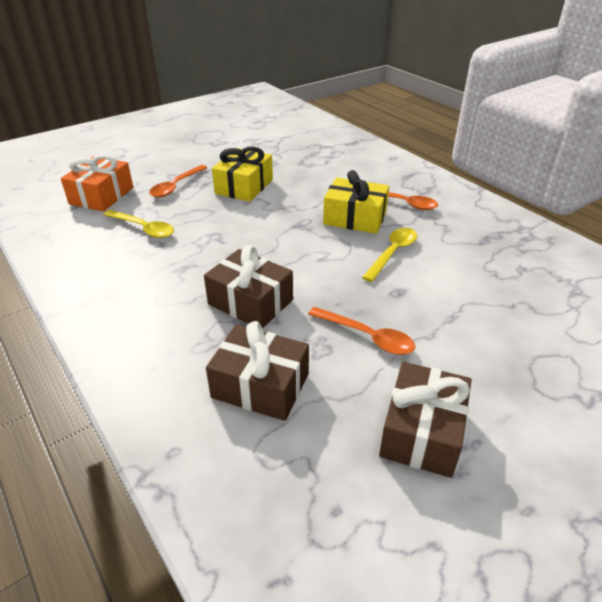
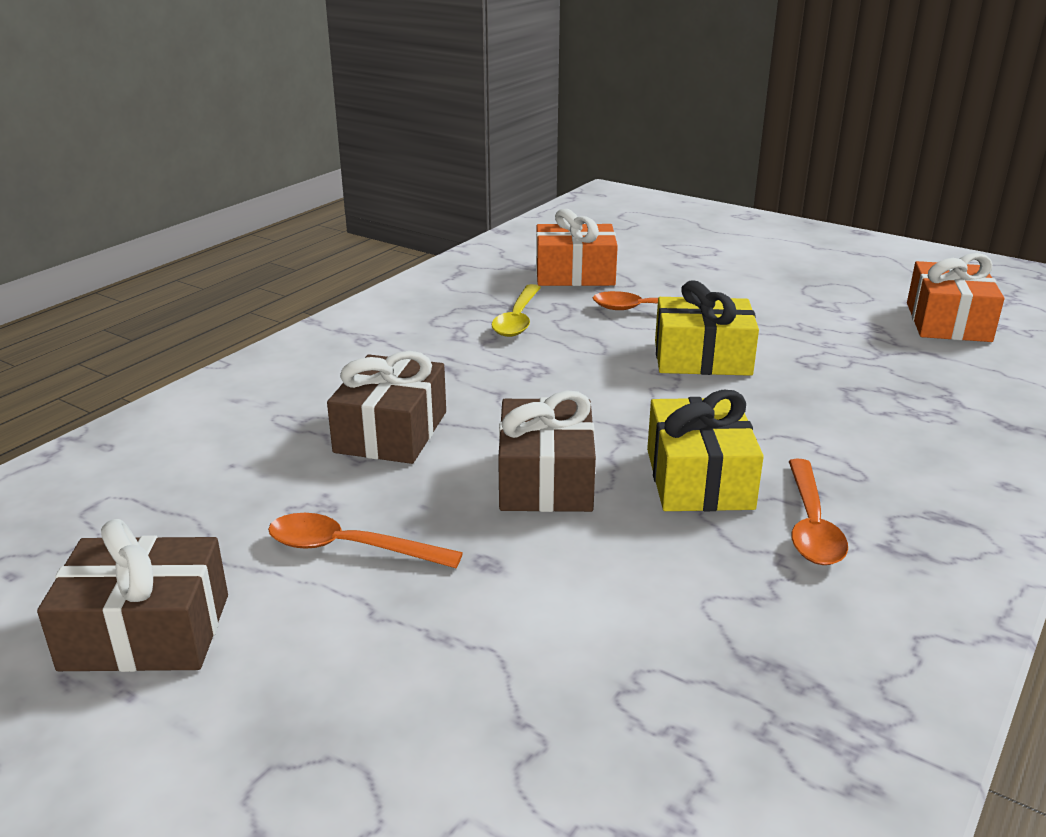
camera: 70 degrees right, 10 degrees down
(260, 386) = (220, 477): brown gift -> brown gift (546, 479)
(261, 124) = (948, 322): none -> orange gift
(367, 337) = (349, 548): orange spoon -> orange spoon turned 90 degrees clockwise
(393, 253) = (610, 539): yellow spoon -> none

